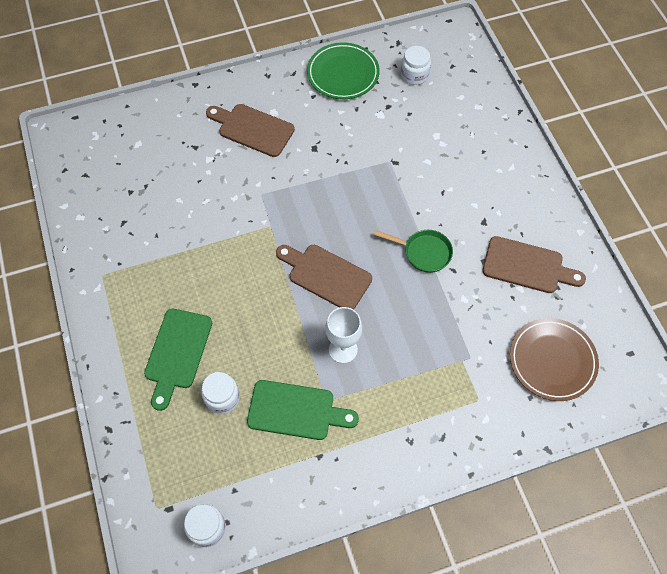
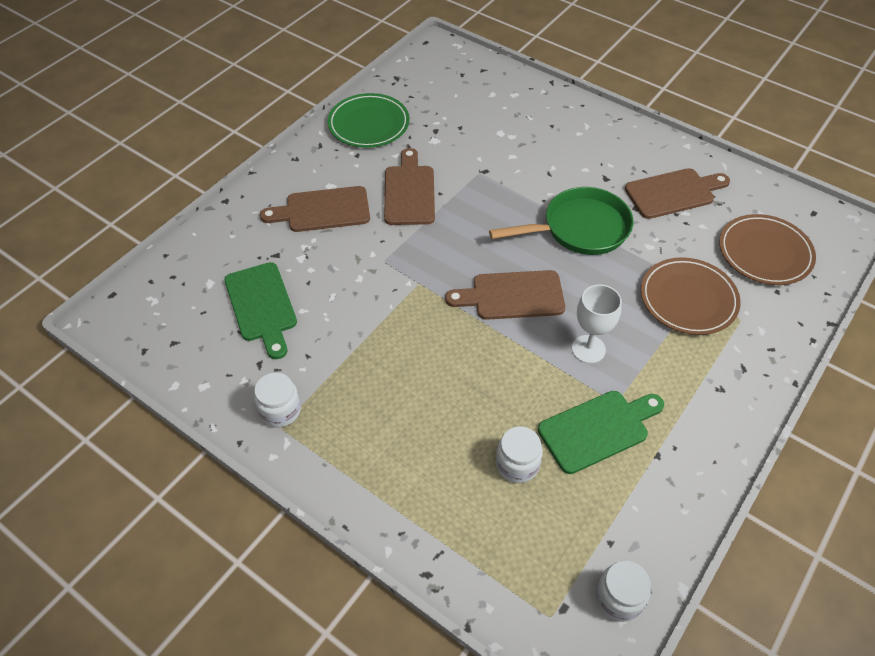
camera: 35 degrees left, 10 degrees down
(177, 353) = (432, 452): green cutting board -> green cutting board (261, 306)
(325, 148) = (409, 192): none -> brown cutting board
(414, 75) = (435, 96): white jar -> white jar (280, 410)
(424, 252) = (580, 228): green pan -> green pan, size x1.63
(453, 359) = (688, 299): none -> brown plate

